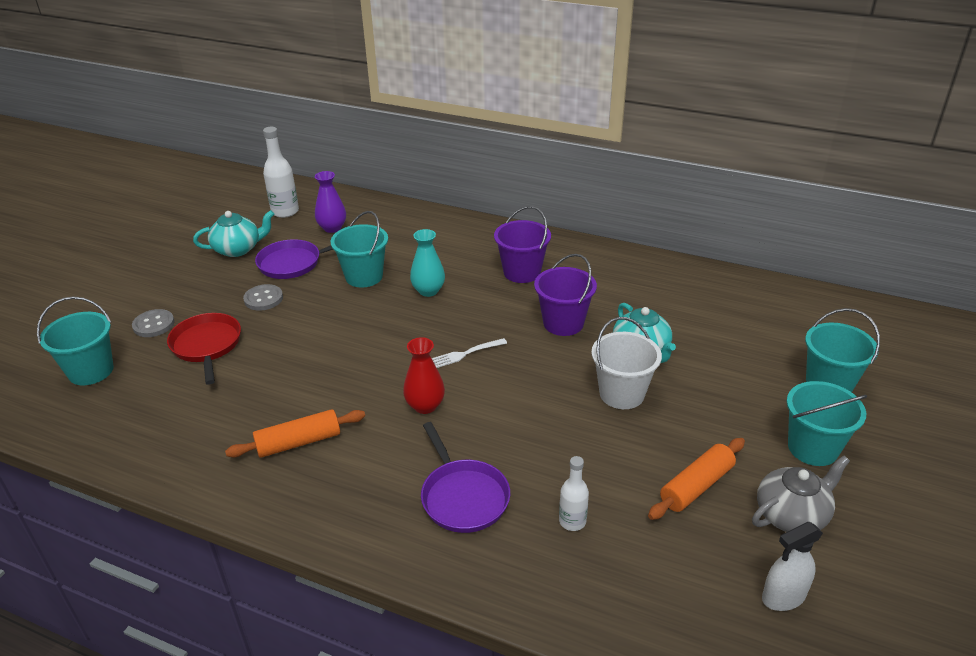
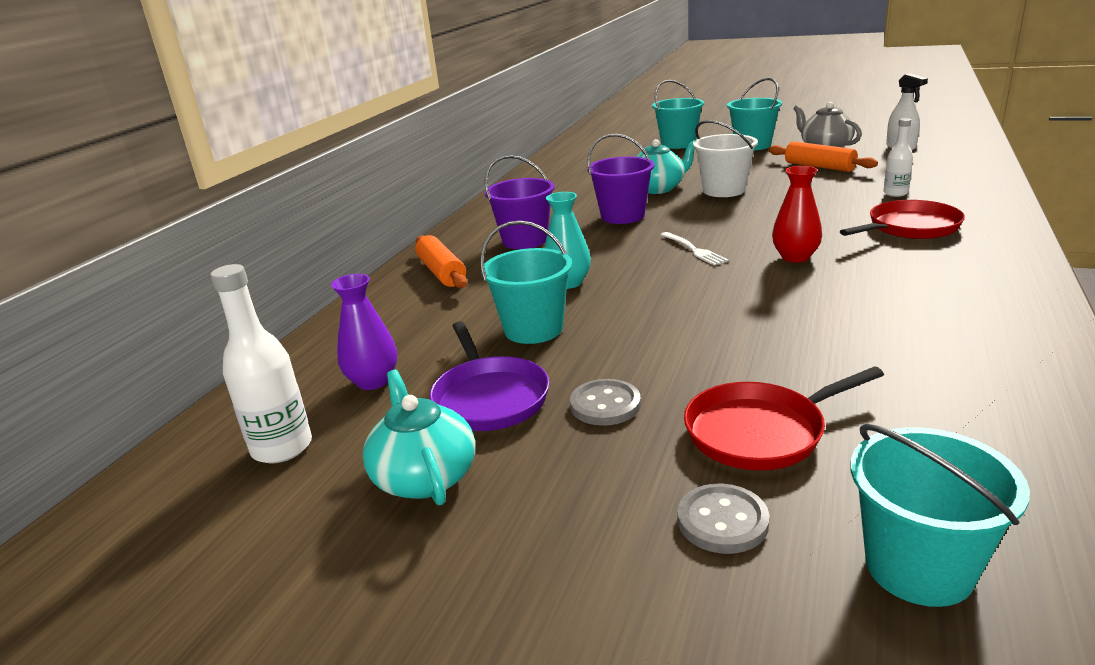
camera: 90 degrees left, 10 degrees down
(299, 442) = (913, 311): orange rolling pin -> orange rolling pin (441, 272)
(463, 497) = (910, 228): purple pan -> red pan

